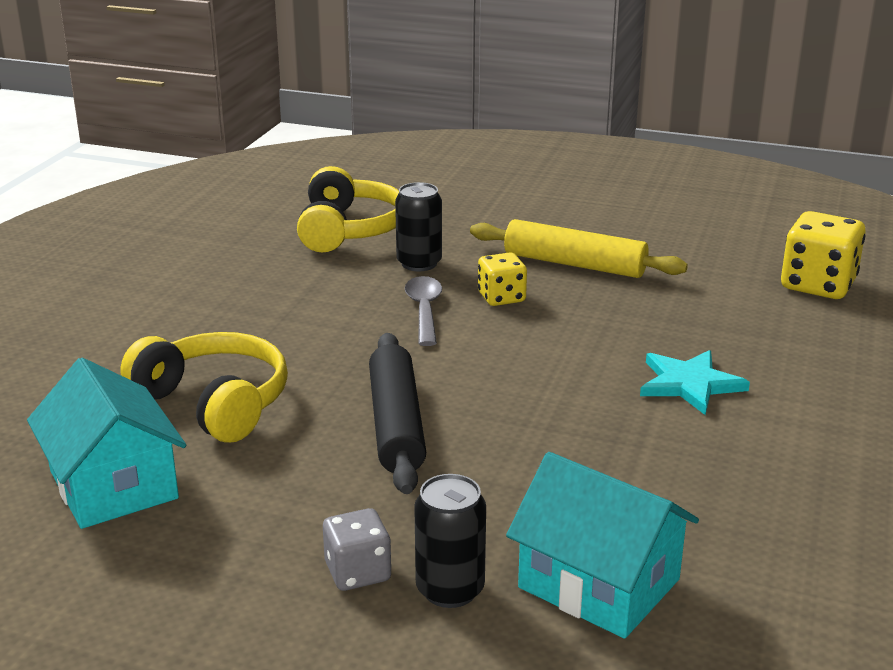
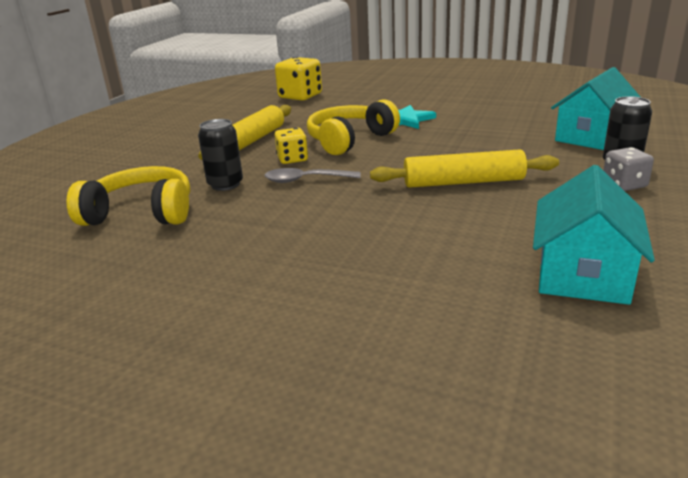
camera: 85 degrees left, 0 degrees up
(113, 485) = (583, 274): turquoise house -> turquoise house turned 45 degrees counterclockwise
(214, 403) = (448, 245): yellow headphones -> yellow headphones (349, 140)
(396, 424) = (463, 182): black rolling pin -> yellow rolling pin

